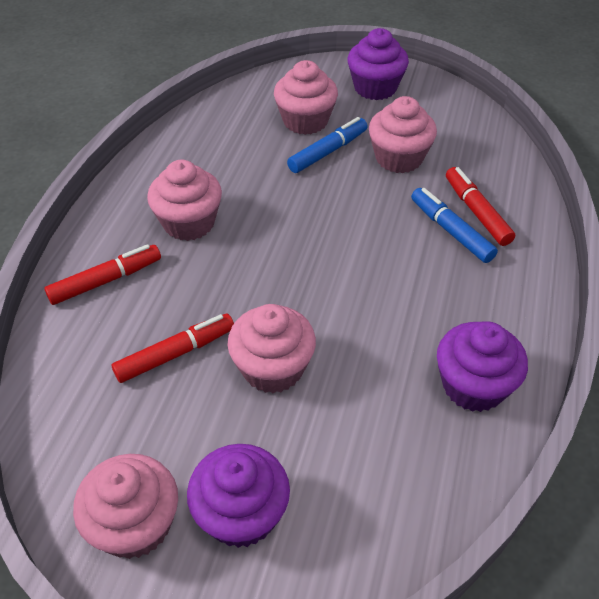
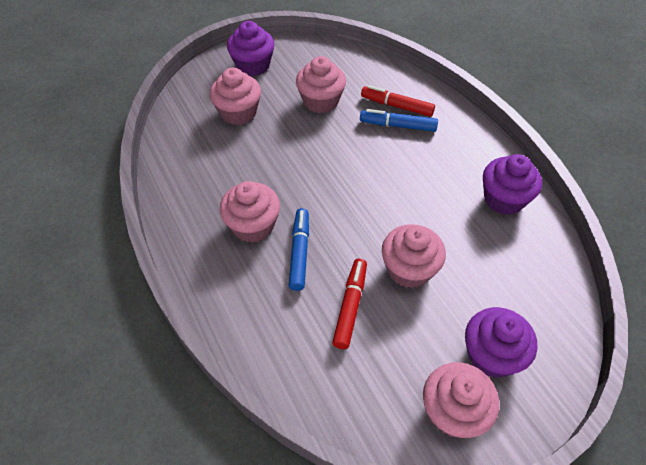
camera: 45 degrees left, 5 degrees up
(106, 280) = (251, 300): red marker -> none
(328, 152) = (277, 123): blue marker -> blue marker (299, 252)

